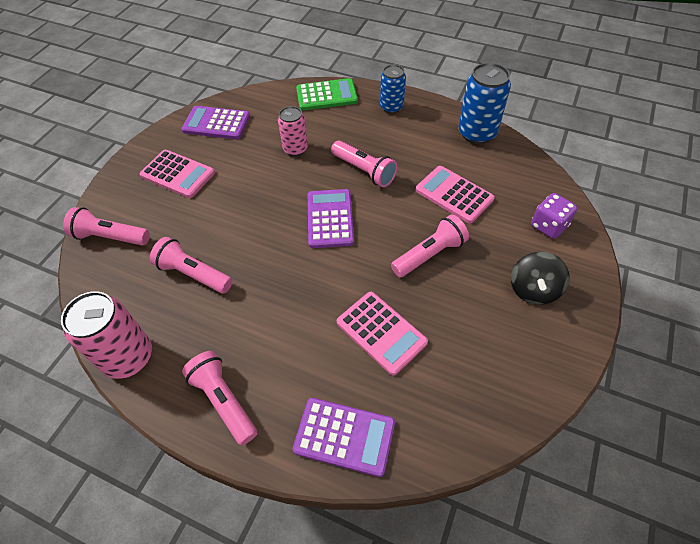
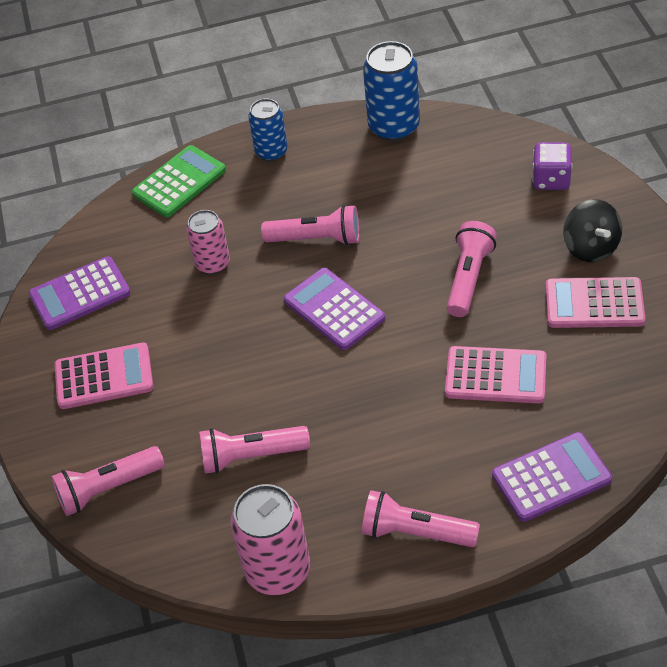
camera: 35 degrees left, 5 degrees down
(454, 194) = (434, 205): pink calculator -> pink calculator (594, 304)

